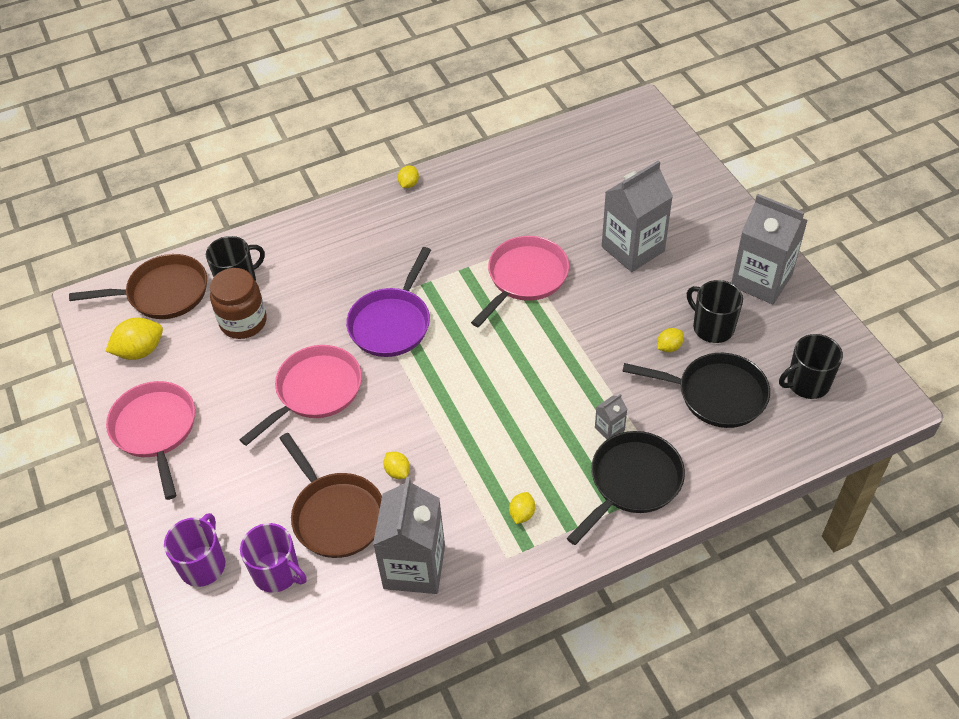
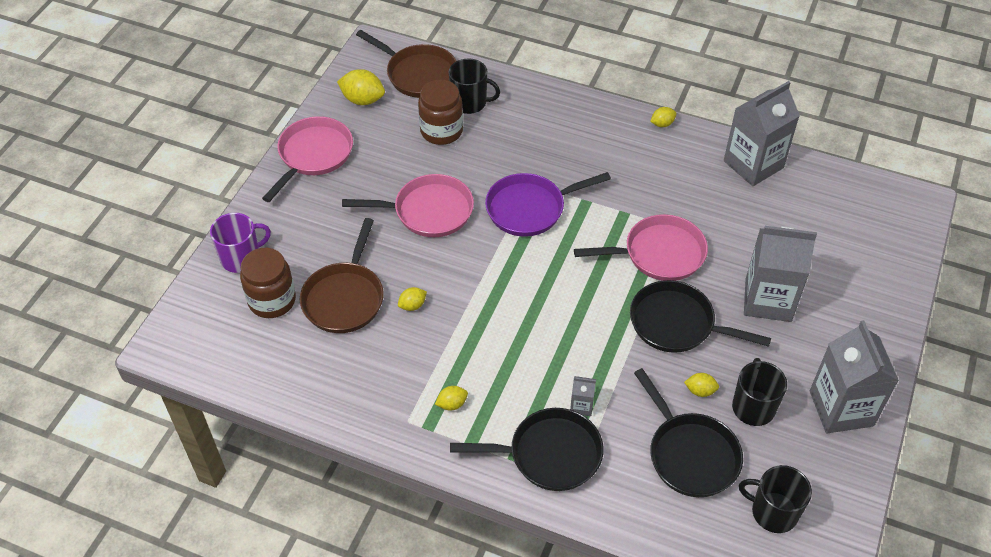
camera: 45 degrees right, 0 degrees up
(277, 573) = (272, 300): purple mug -> brown jar
(397, 471) = (412, 305): yellow lemon -> yellow lemon turned 45 degrees clockwise
(414, 567) = (348, 372): grey carton -> grey carton (753, 164)
(598, 315) = (677, 324): none -> black pan

